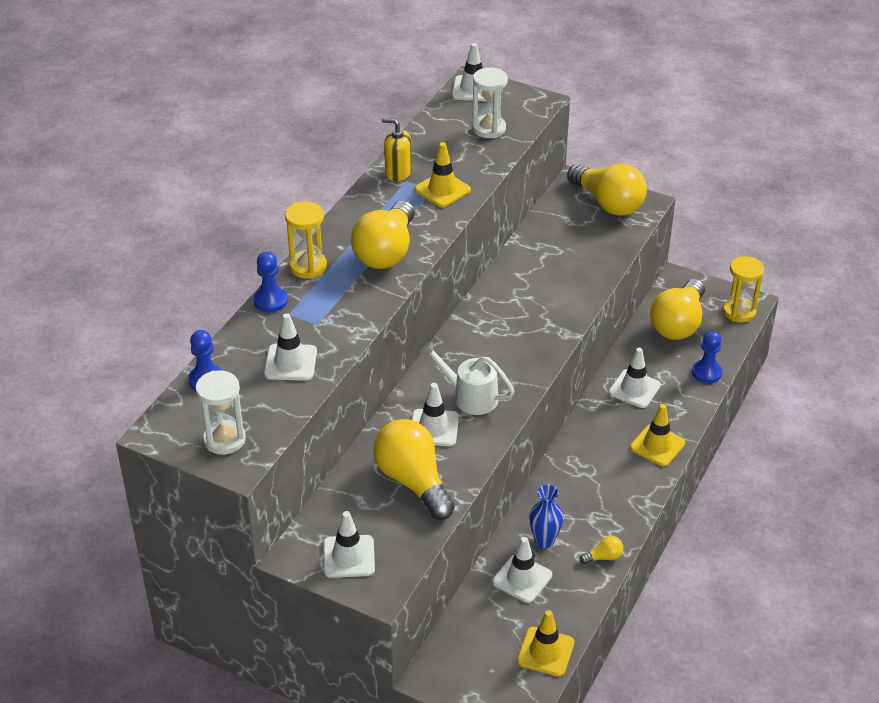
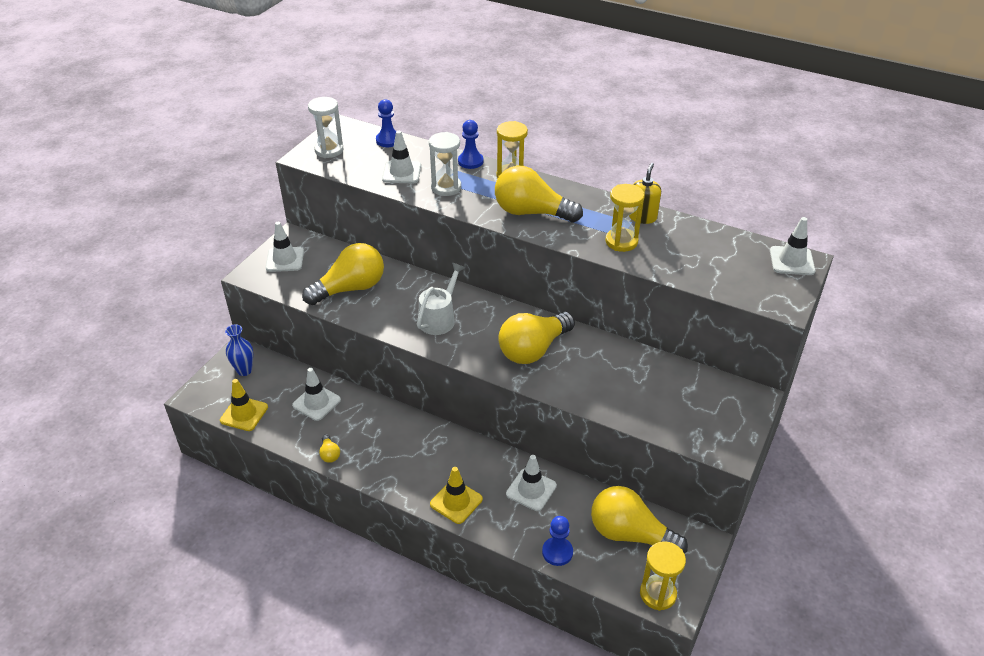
camera: 90 degrees right, 0 degrees up
(434, 428) = (405, 299): white traffic cone -> none
(442, 190) = (621, 242): yellow traffic cone -> yellow hourglass
(489, 128) = (725, 270): white hourglass -> white hourglass (446, 187)
(544, 540) = (353, 417): blue vase -> blue vase (244, 370)
(608, 203) = (723, 421): yellow light bulb -> yellow light bulb (533, 349)

